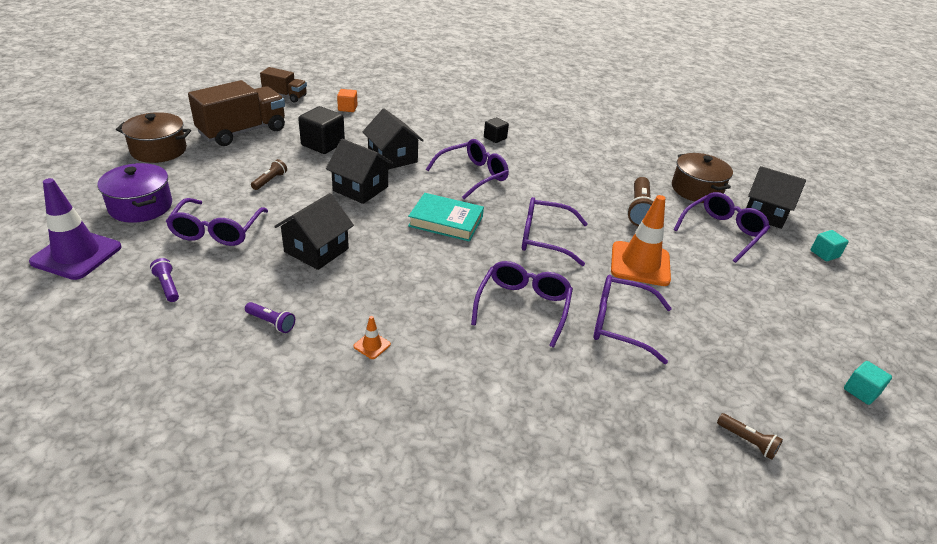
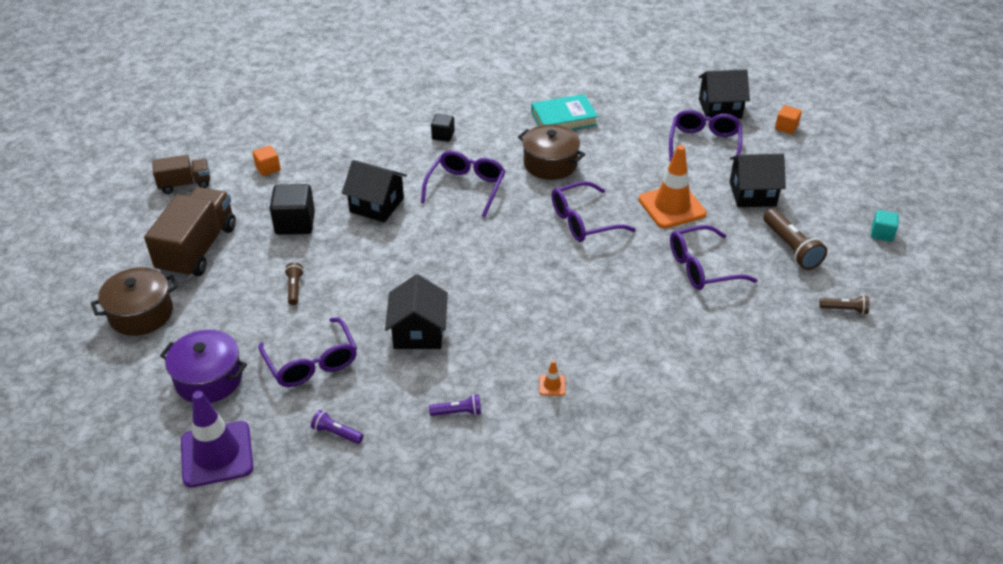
camera: 30 degrees left, 5 degrees up
(360, 189) = (385, 253): black house -> black house (752, 194)
(446, 221) = (492, 247): turquoise book -> turquoise book (564, 118)
(523, 306) = (624, 291): purple glasses -> none
(639, 210) = (628, 154): brown flashlight -> brown flashlight (791, 248)
(696, 190) = (653, 110): brown pot -> brown pot (550, 164)
(824, 254) = (786, 127): turquoise cube -> orange cube

